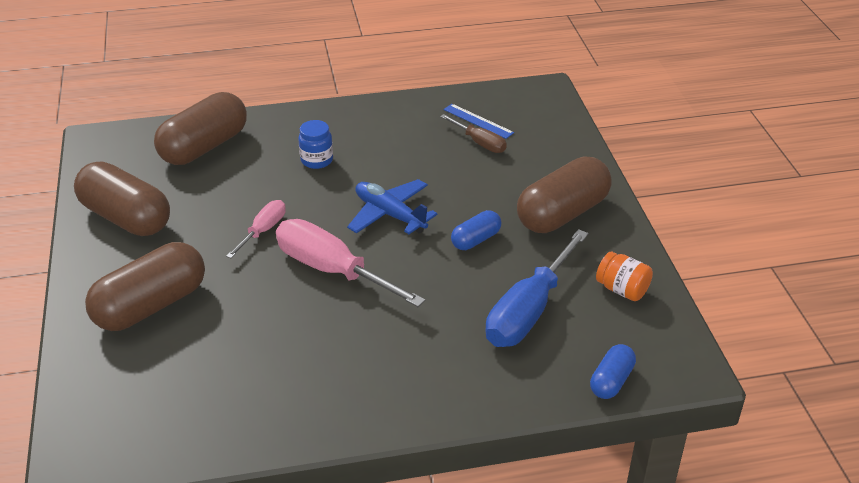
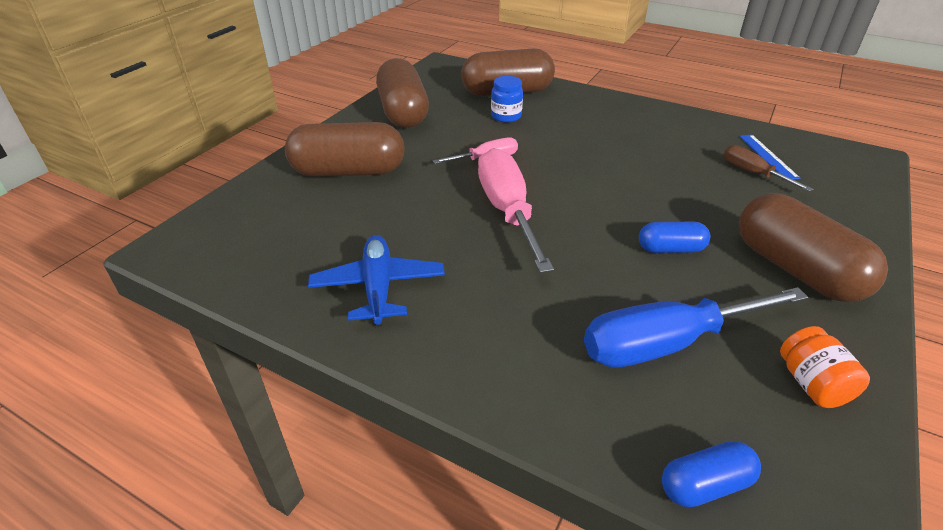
camera: 40 degrees right, 0 degrees up
(317, 160) = (583, 130): blue jar -> blue jar (506, 116)
(390, 214) = (605, 192): blue plane -> blue plane (378, 287)
(479, 143) = (753, 173): brown screwdriver -> brown screwdriver turned 150 degrees clockwise
(562, 214) = (796, 269): brown capsule -> brown capsule turned 60 degrees clockwise

